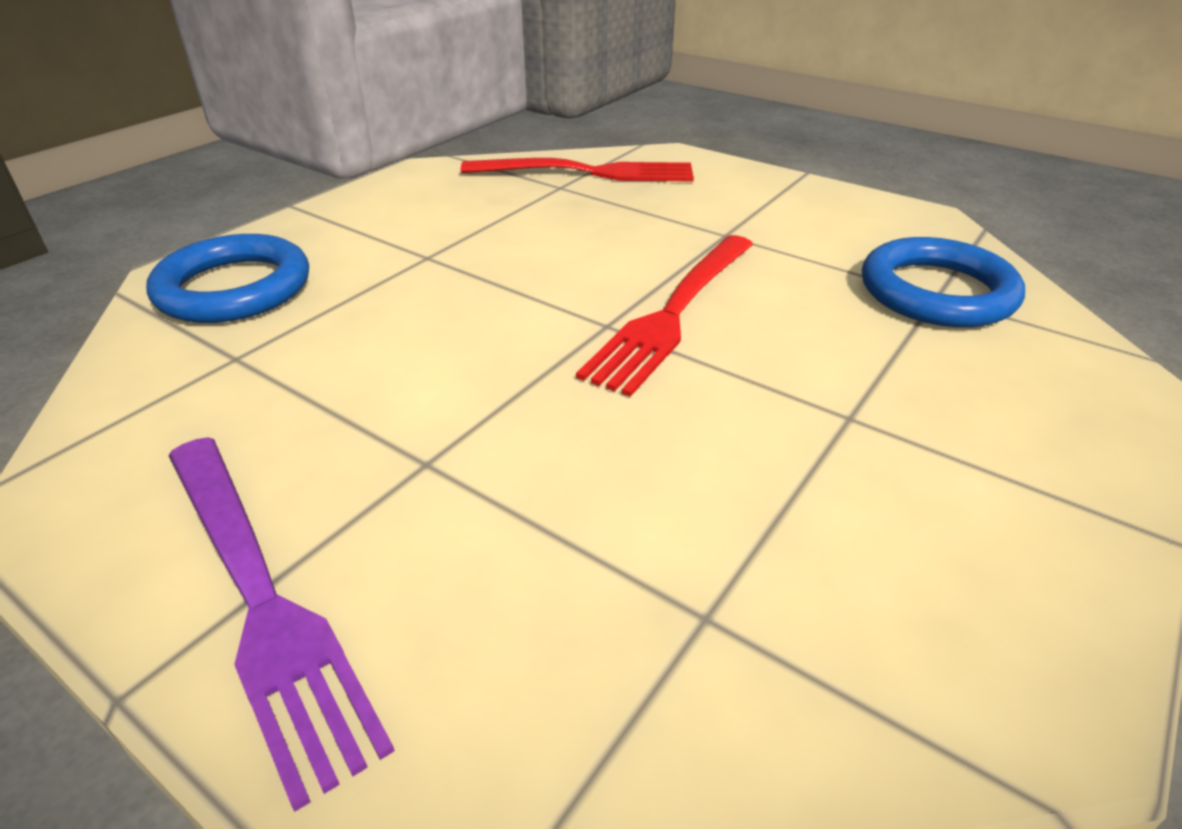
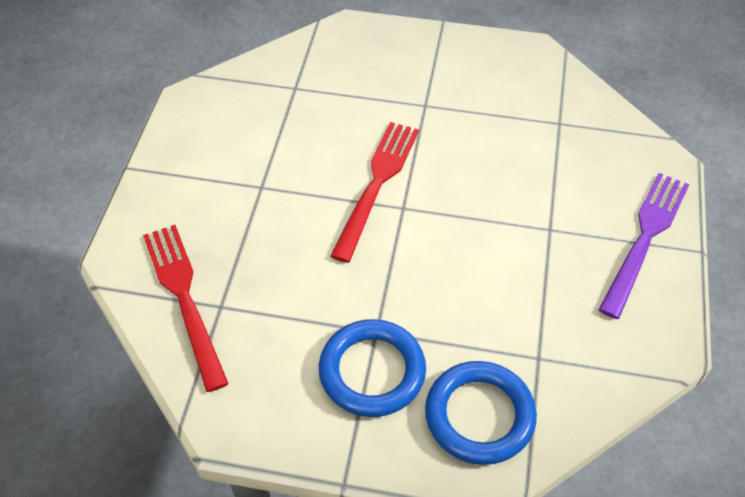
camera: 115 degrees left, 15 degrees up
(672, 314) = (377, 183): red fork -> red fork turned 75 degrees counterclockwise
(937, 292) = (292, 87): blue ring -> blue ring (372, 371)

